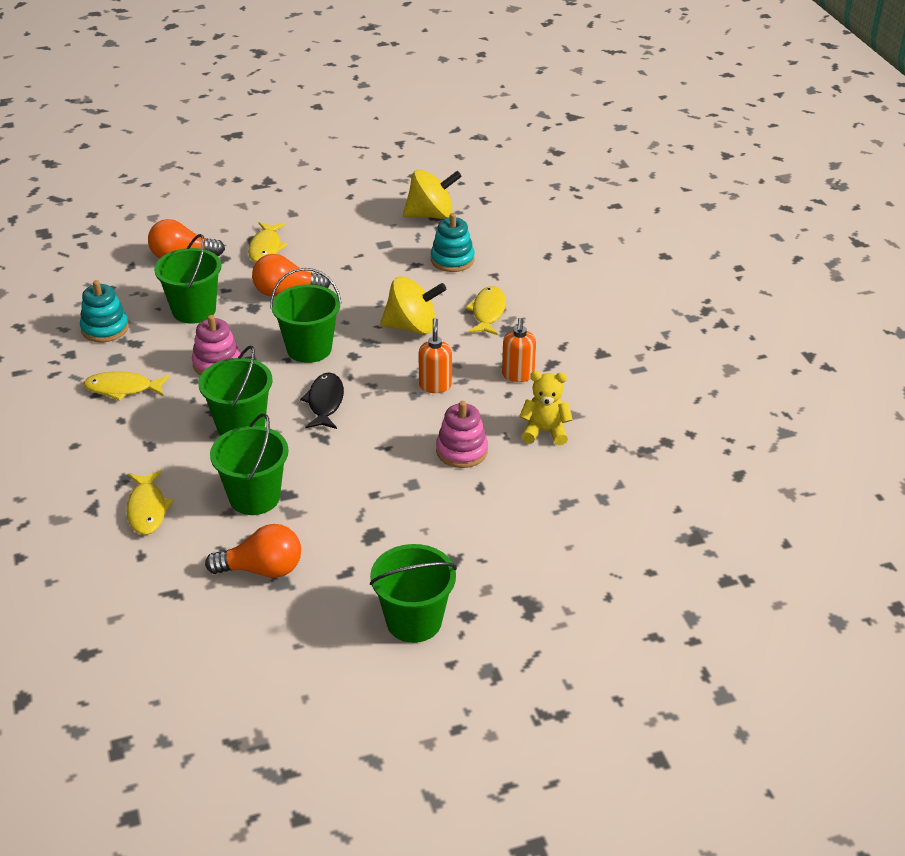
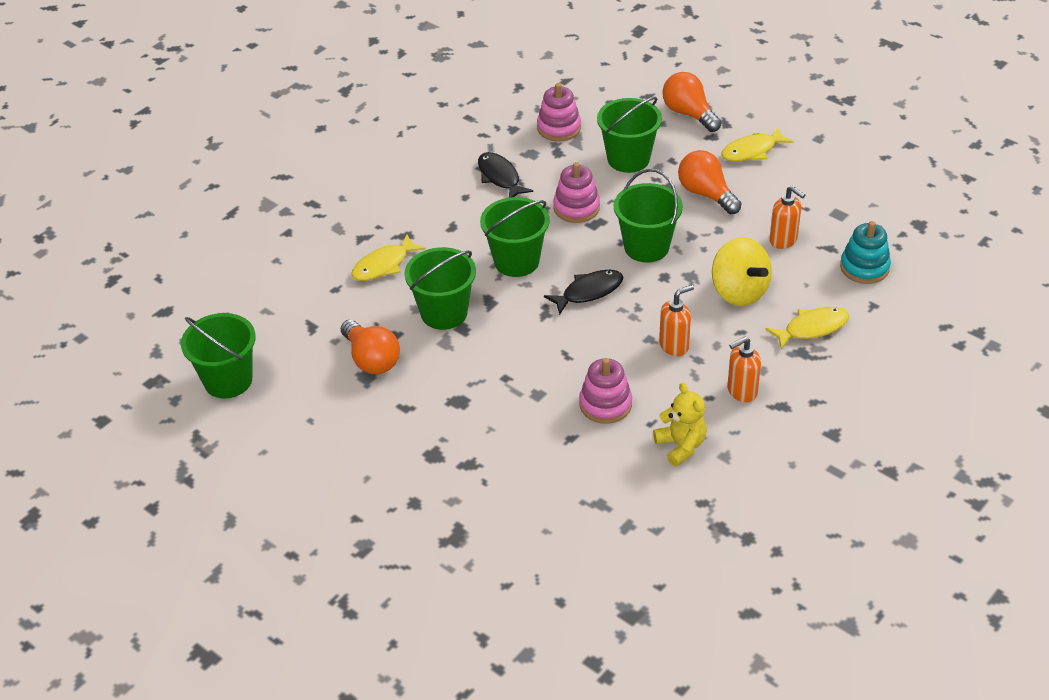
camera: 60 degrees right, 5 degrees up
(105, 328) = (559, 128): turquoise stacking toy -> pink stacking toy
(122, 389) = (500, 177): yellow fish -> black fish
(382, 281) = (783, 240): none -> orange soap dispenser
(414, 621) = (383, 474): green bucket -> green bucket (228, 380)
(431, 215) = (917, 220): yellow spinning top -> none

